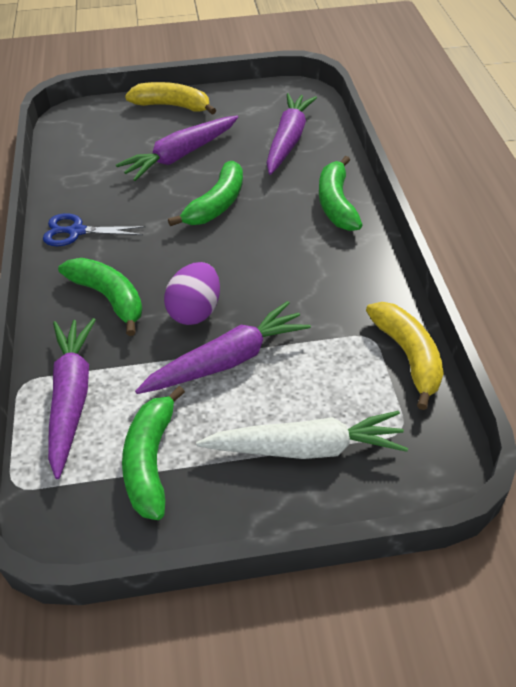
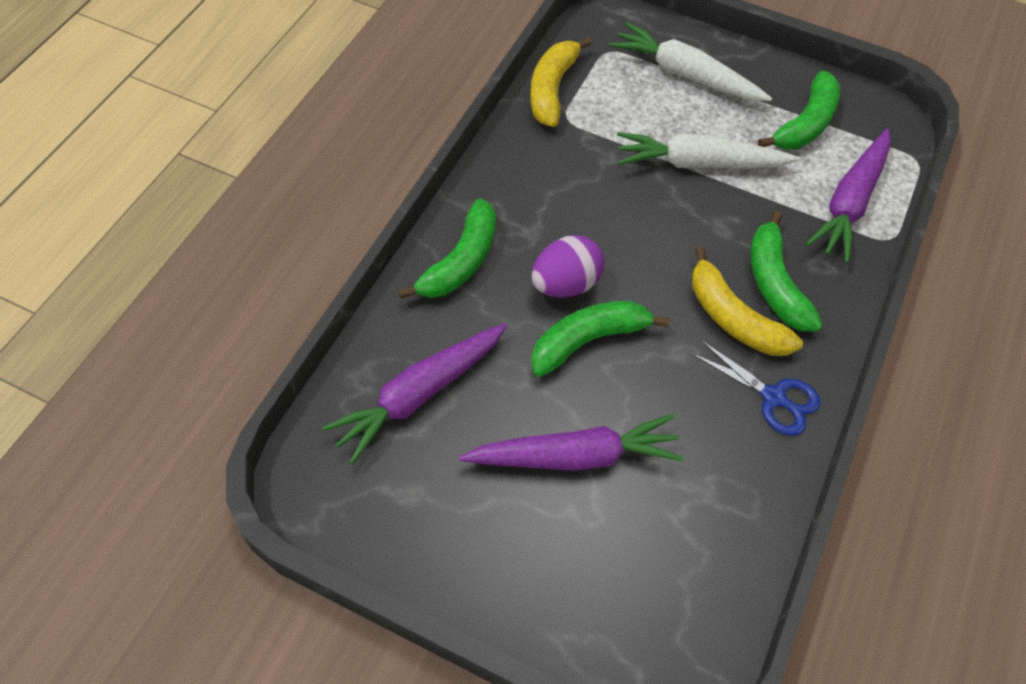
camera: 150 degrees left, 10 degrees up
(172, 106) = (514, 586): yellow banana -> yellow banana (733, 318)
(195, 311) = (698, 222): purple egg -> purple egg (565, 284)
(227, 360) = (699, 163): purple carrot -> white carrot

